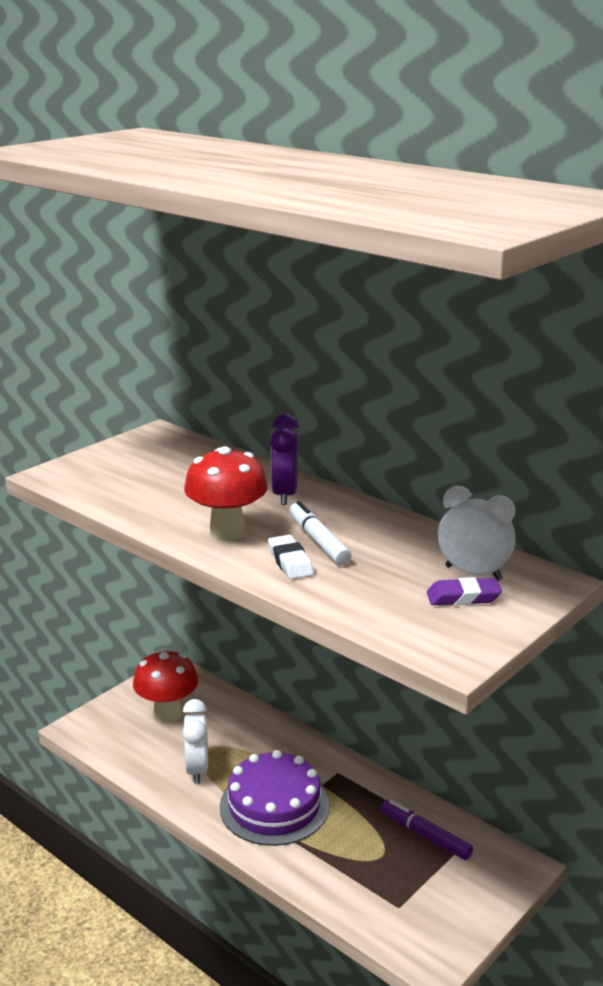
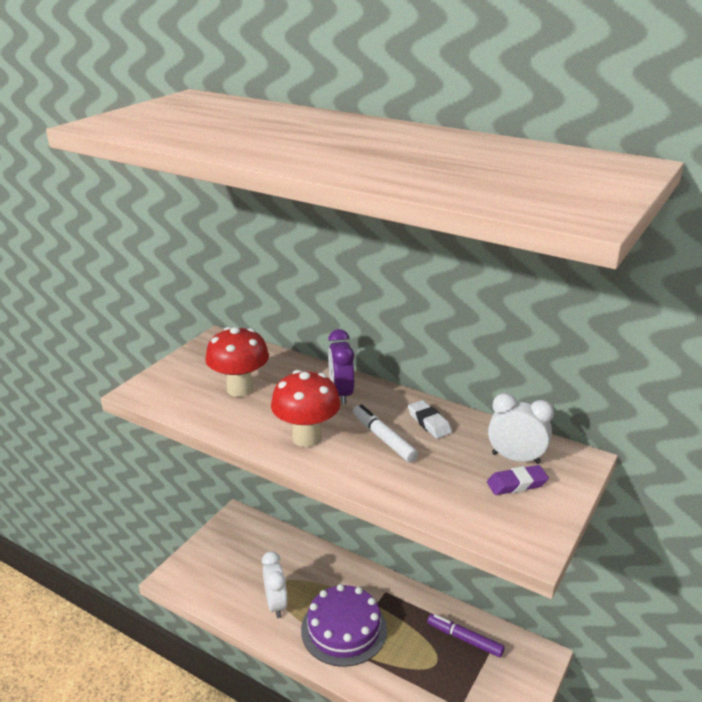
camera: 10 degrees left, 5 degrees up
(167, 714) = (240, 556): red mushroom -> red mushroom (240, 389)
(290, 562) = (368, 463): white eraser -> white eraser (429, 422)

